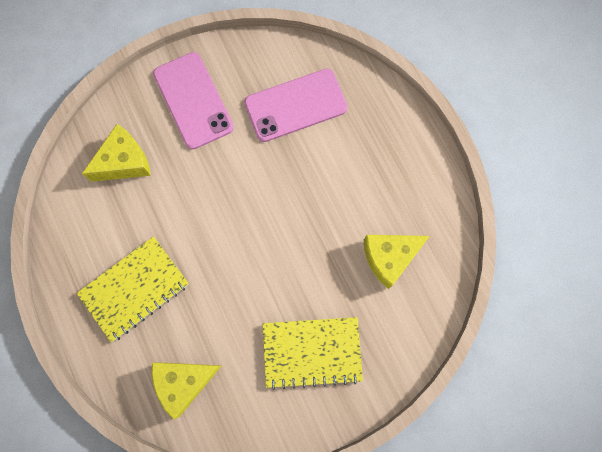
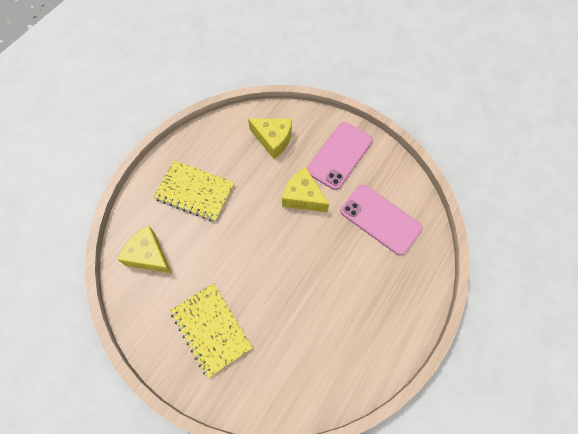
camera: 60 degrees right, 10 degrees down
(389, 257) = (311, 348): yellow cheese -> yellow cheese (303, 197)

